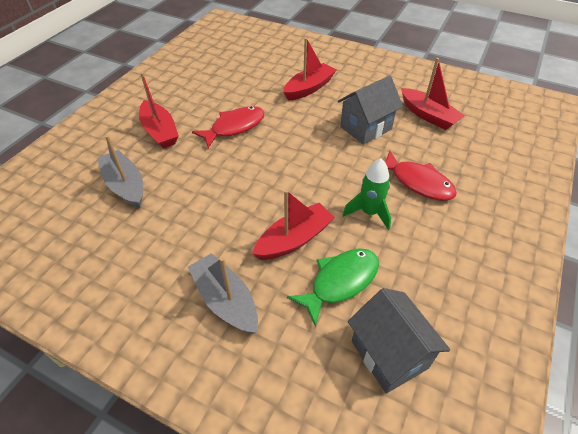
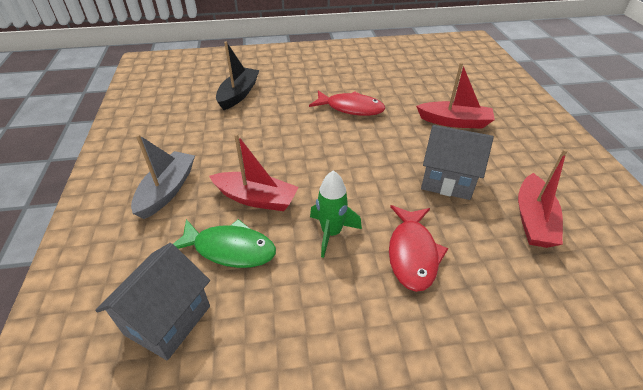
camera: 55 degrees right, 5 degrees down
(125, 185) = (238, 94): grey boat -> black boat
(160, 131) = (305, 80): red boat -> none

